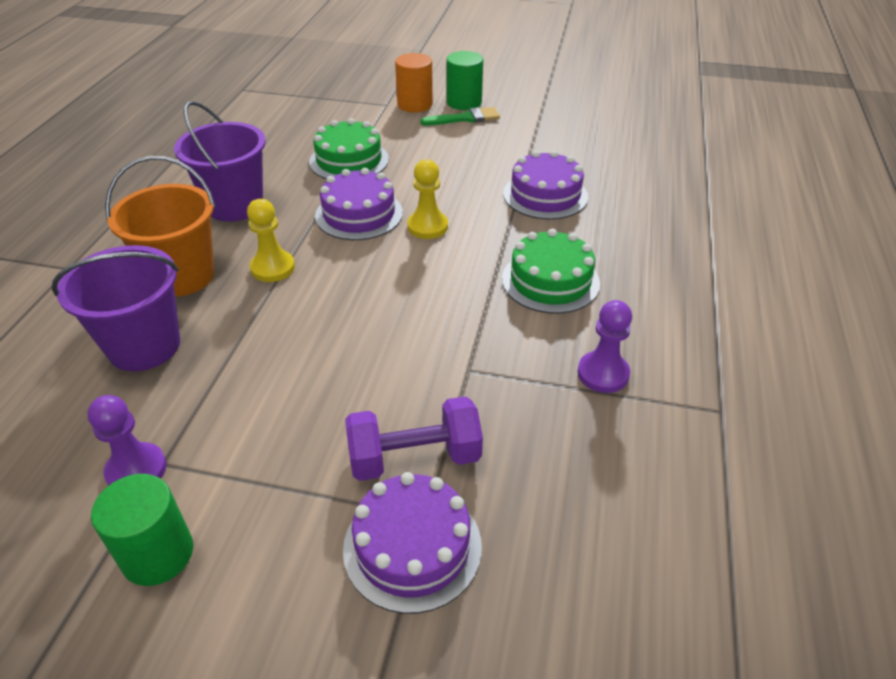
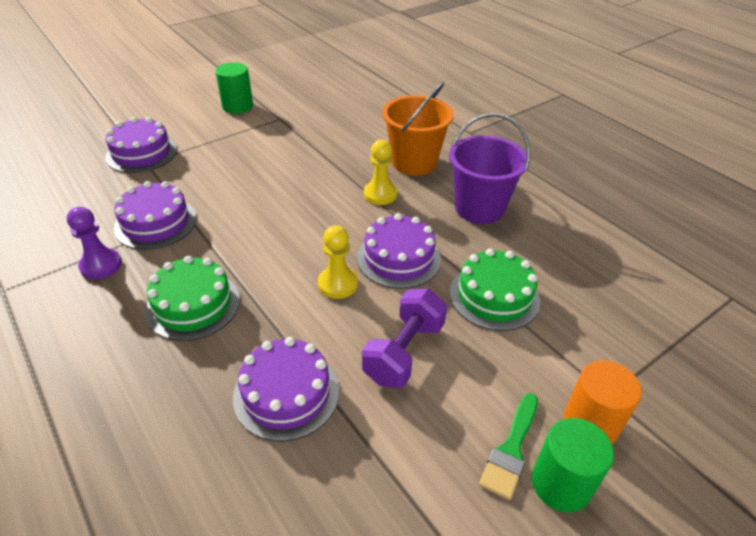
camera: 130 degrees right, 0 degrees up
(136, 470) = (285, 113): purple pawn -> none
(144, 346) = (364, 135): purple bucket -> none
(414, 457) = (174, 174): purple dumbbell -> purple dumbbell (404, 352)
(507, 390) = (156, 223): none -> purple cake

